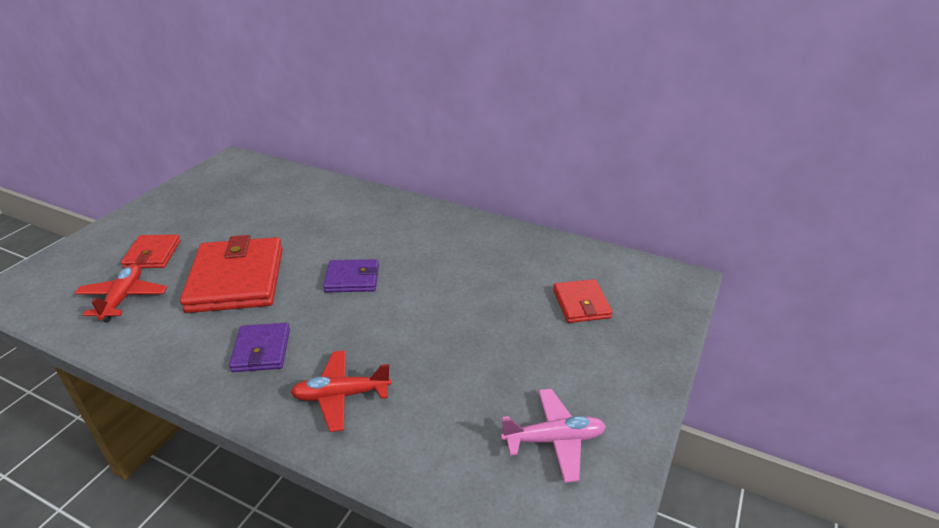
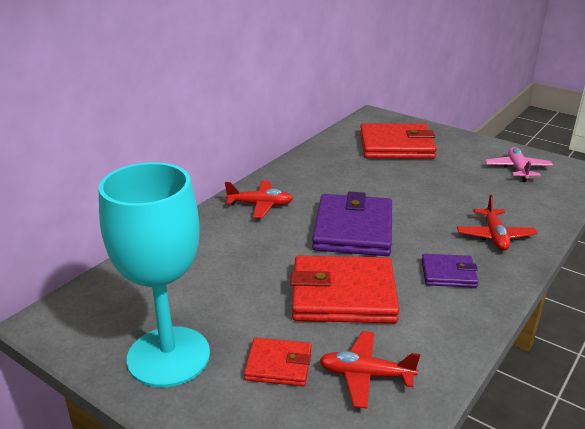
camera: 80 degrees left, 5 degrees down
(179, 208) = (168, 356): none -> turquoise goblet
(352, 279) = (353, 230): purple wallet -> purple wallet, size x1.91
(397, 218) = (260, 205): none -> red plane
(581, 304) = (396, 146): red wallet -> red wallet, size x1.91

